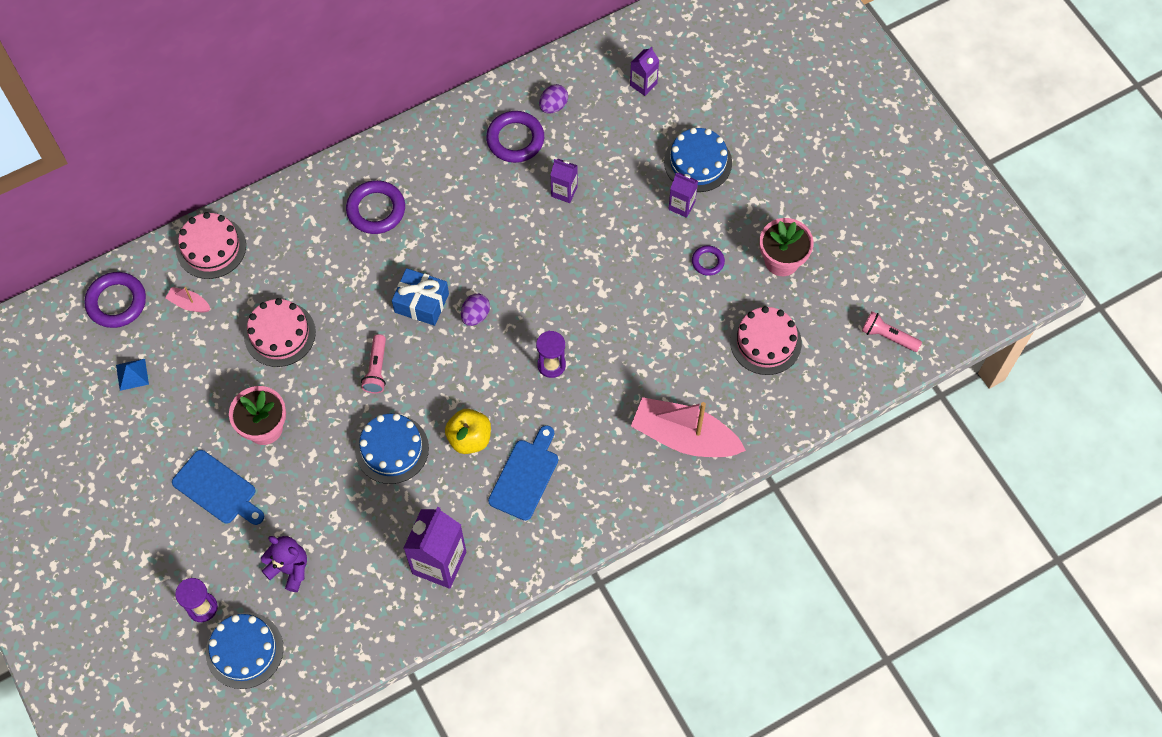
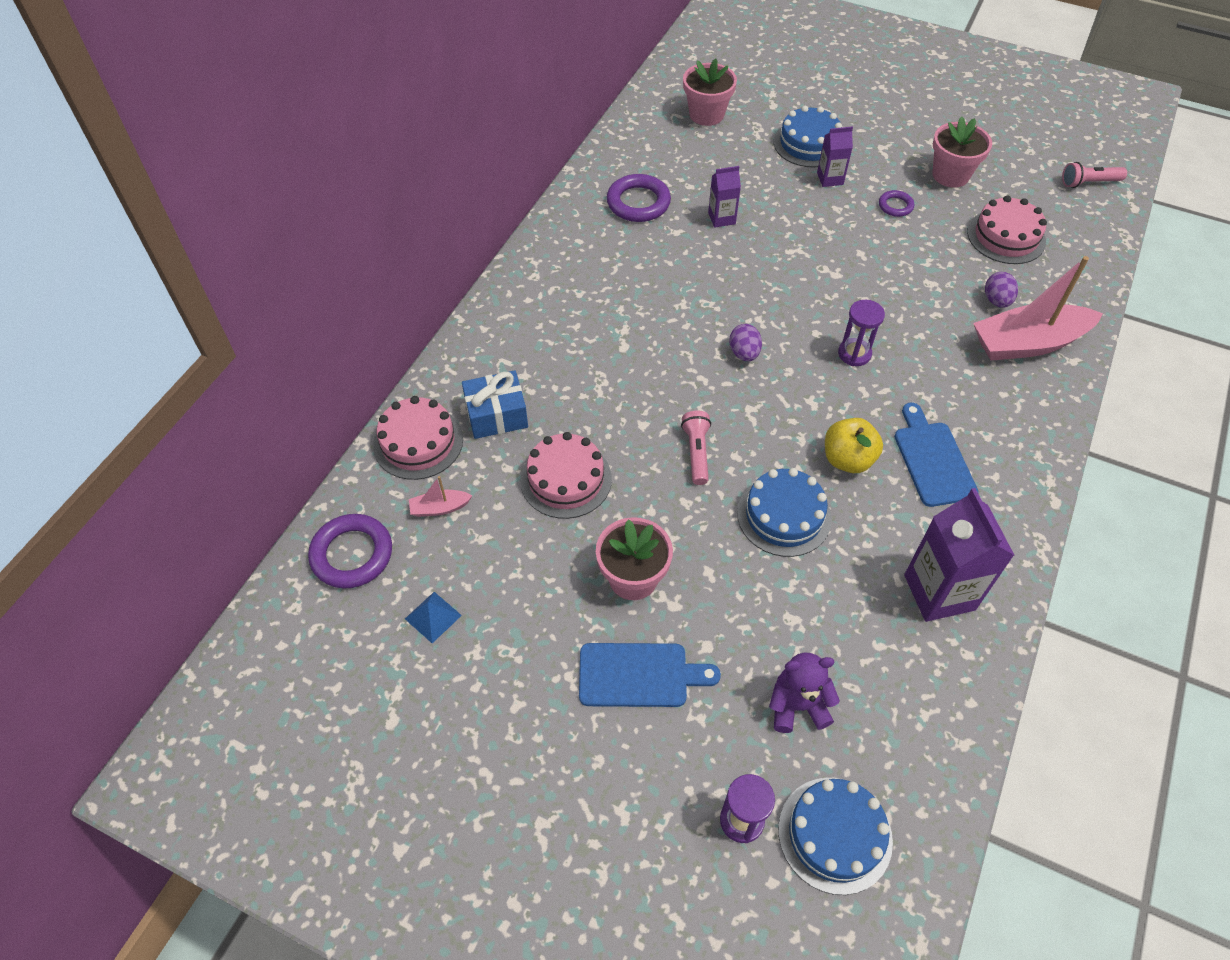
camera: 35 degrees left, 10 degrees down
(376, 210) = (562, 320): purple ring -> none
(376, 369) = (696, 453): pink flashlight -> pink flashlight turned 150 degrees counterclockwise
(421, 303) = (683, 371): blue gift -> blue gift (496, 415)
(553, 106) = (646, 164): purple egg -> purple egg (996, 301)
(643, 84) = (706, 114): purple carton -> pink flower pot

